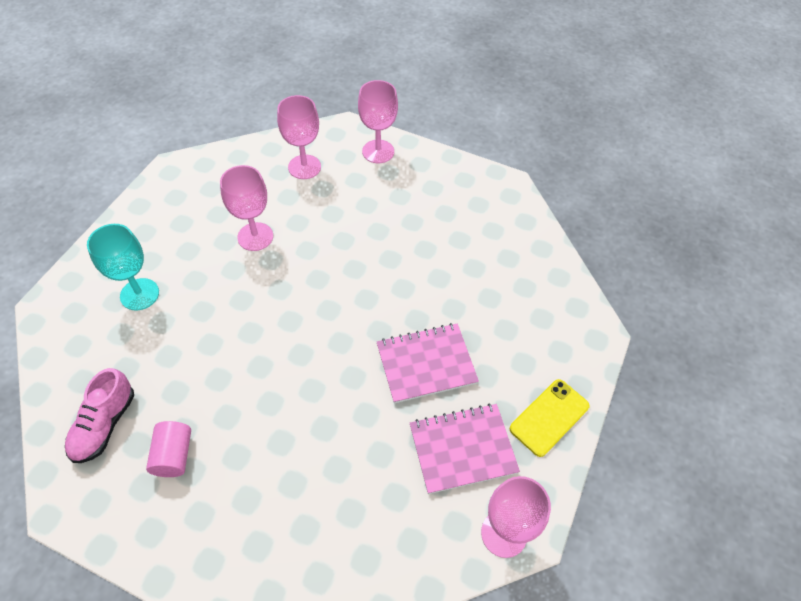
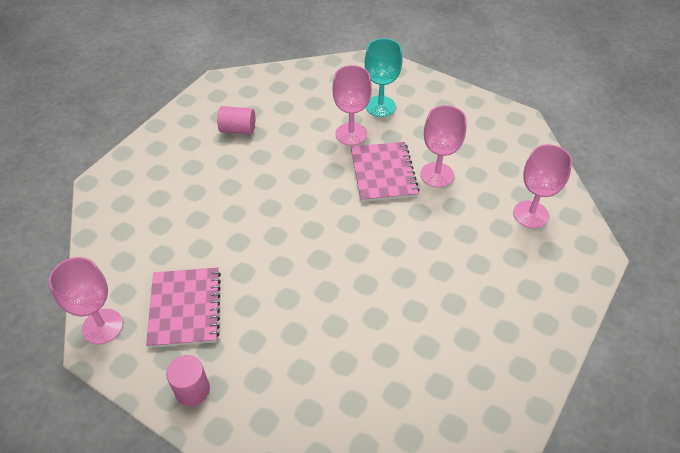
camera: 100 degrees right, 5 degrees down
(104, 424) = (271, 95): pink shoe -> none
(378, 151) = (561, 282): pink goblet -> pink goblet (351, 134)
(426, 364) = (276, 292): pink notebook -> pink notebook (383, 173)
(549, 417) = (192, 390): yellow phone -> pink cylinder

